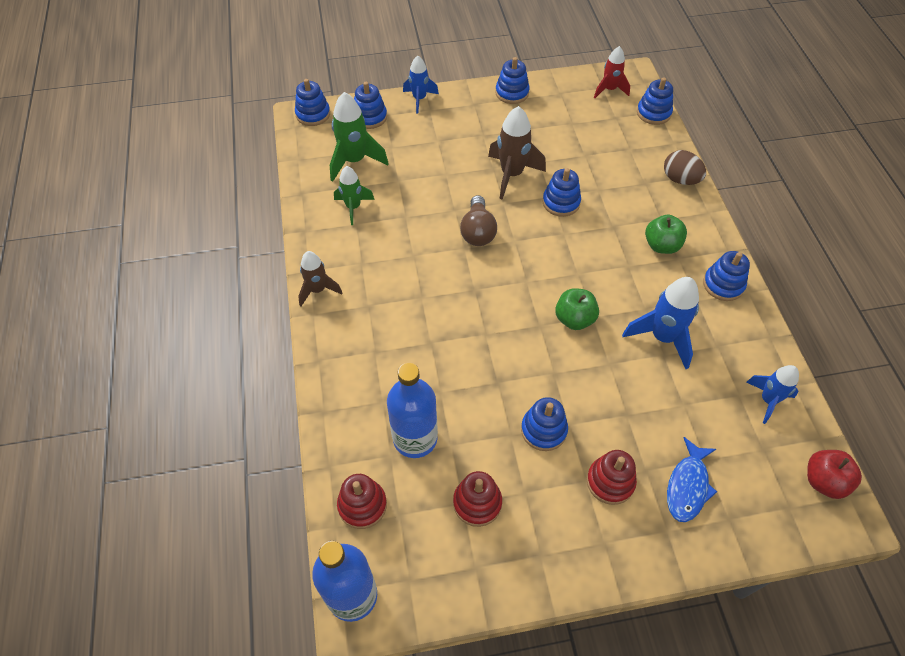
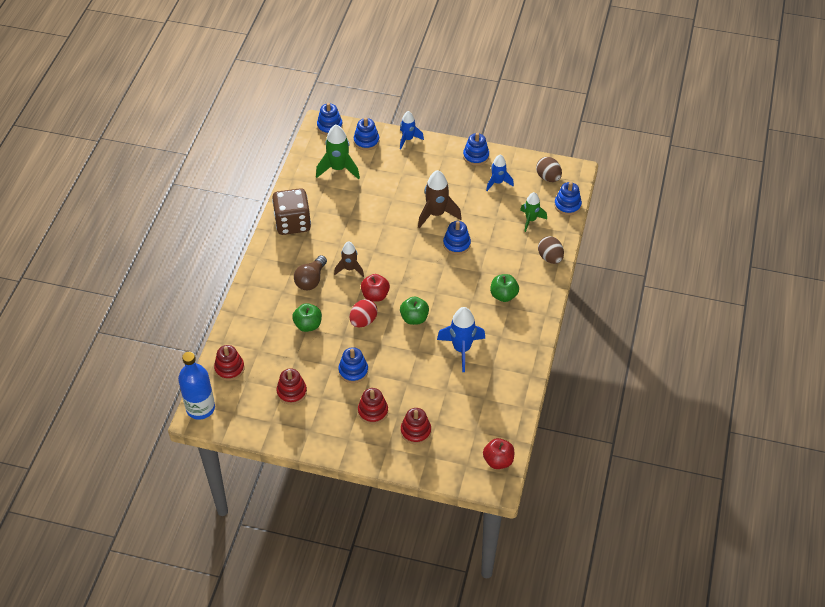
camera: 25 degrees right, 5 degrees down
(318, 290) = (269, 243): brown rocket -> brown rocket (350, 269)
(334, 250) = (292, 223): none -> brown dice
(353, 207) = (320, 200): green rocket -> green rocket (530, 220)
(415, 438) = (277, 347): blue bottle -> none
(439, 387) = (308, 325): none -> green apple
(478, 231) = (389, 243): brown light bulb -> brown light bulb (311, 280)
(504, 308) = (375, 295): none -> red apple
(511, 350) = (363, 321): none -> red egg
(609, 90) = (548, 177): red rocket -> brown egg
(688, 486) = (415, 431): blue fish -> red stacking toy
(723, 284) = (525, 334): blue stacking toy -> none
(768, 400) = (499, 408): blue rocket -> blue rocket (498, 182)

